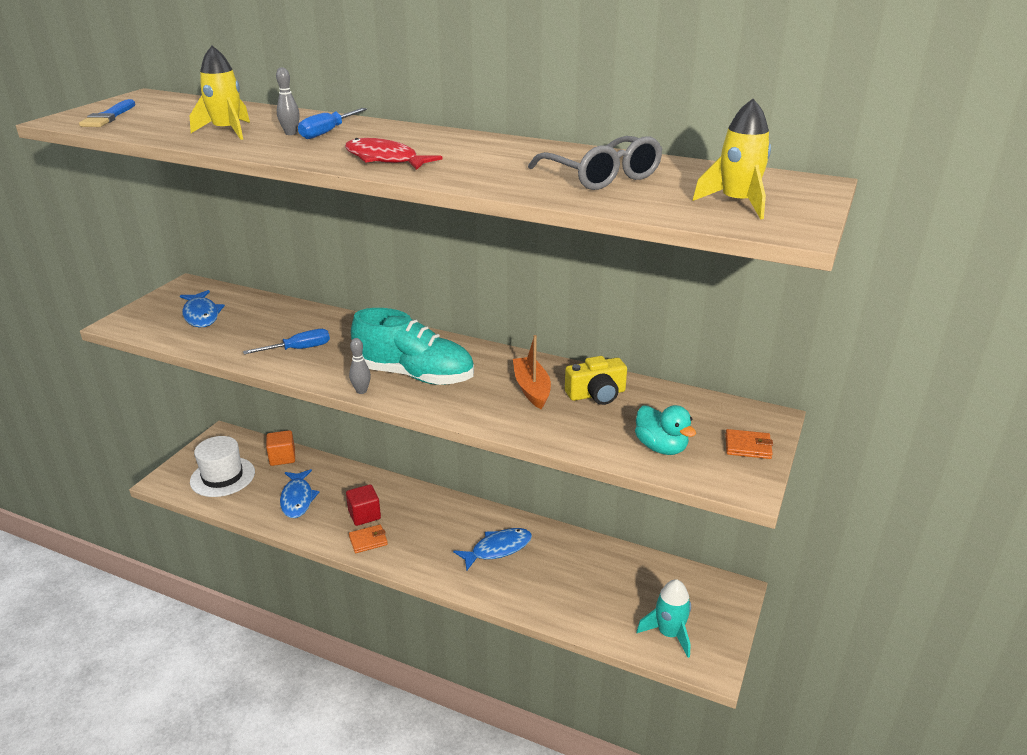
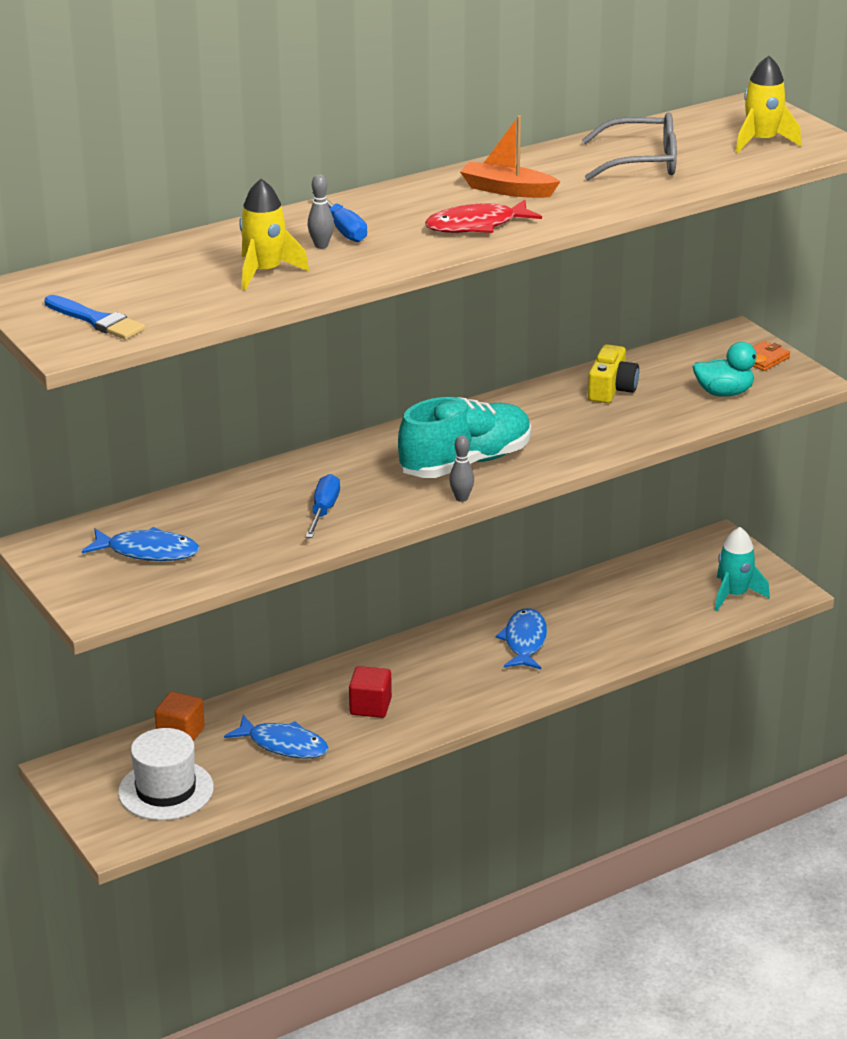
camera: 55 degrees left, 0 degrees up
(368, 540) = (418, 717): orange wallet -> none
(531, 389) = (565, 415): orange boat -> orange boat (507, 190)

